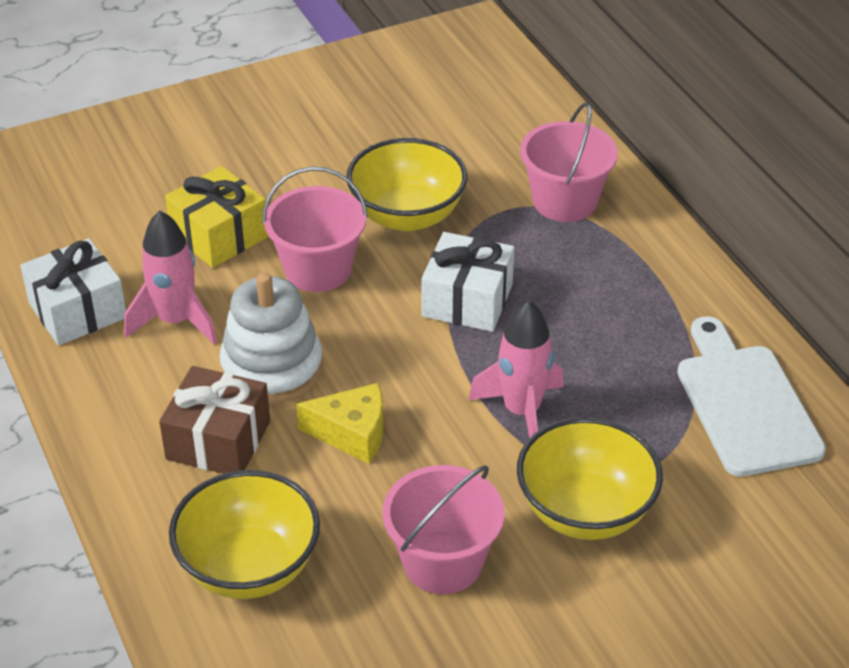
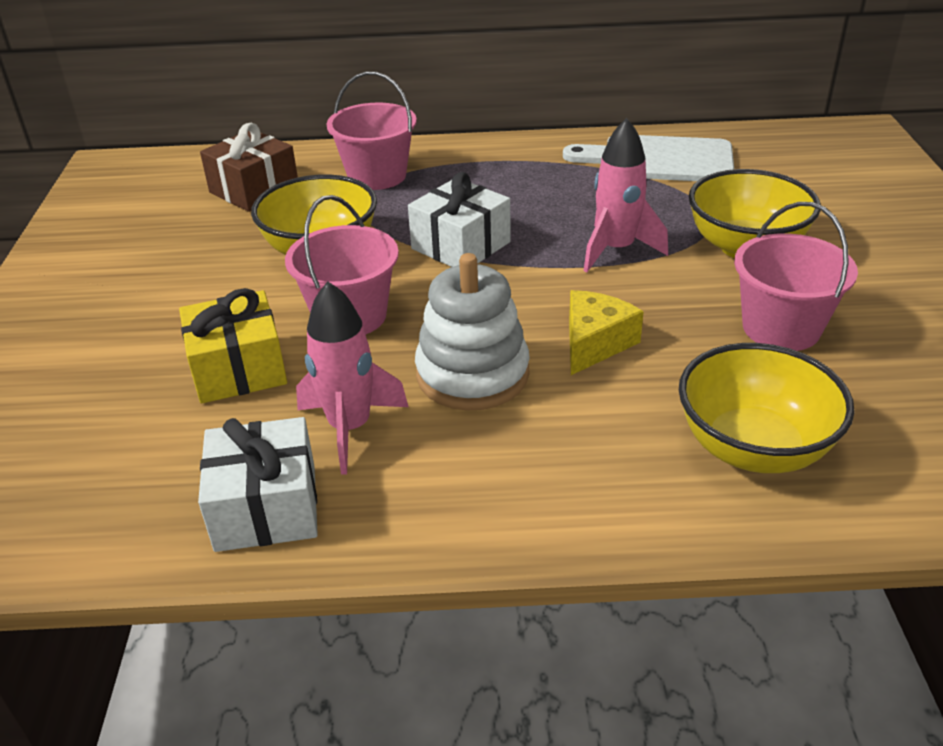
camera: 65 degrees left, 5 degrees down
(218, 440) = (558, 433): brown gift -> brown gift (254, 190)

